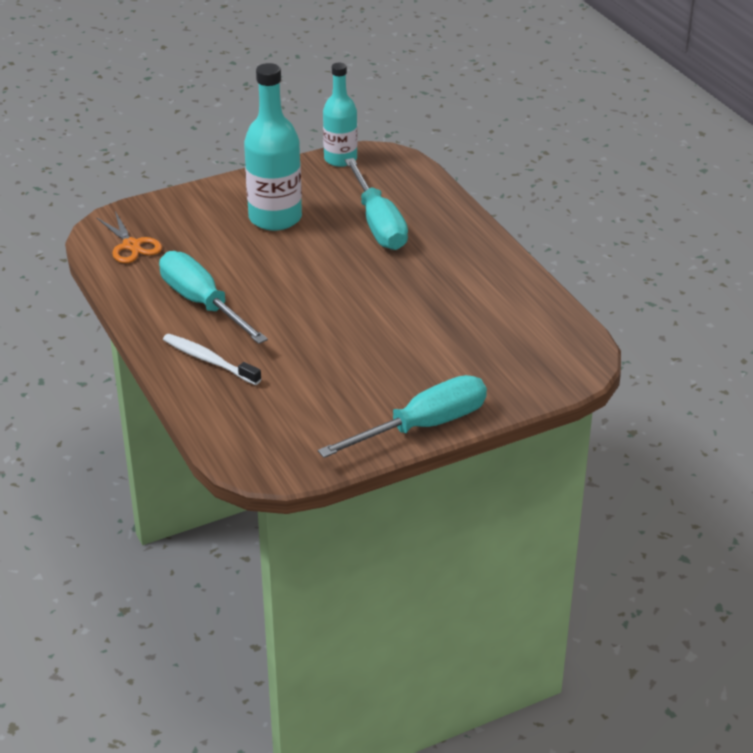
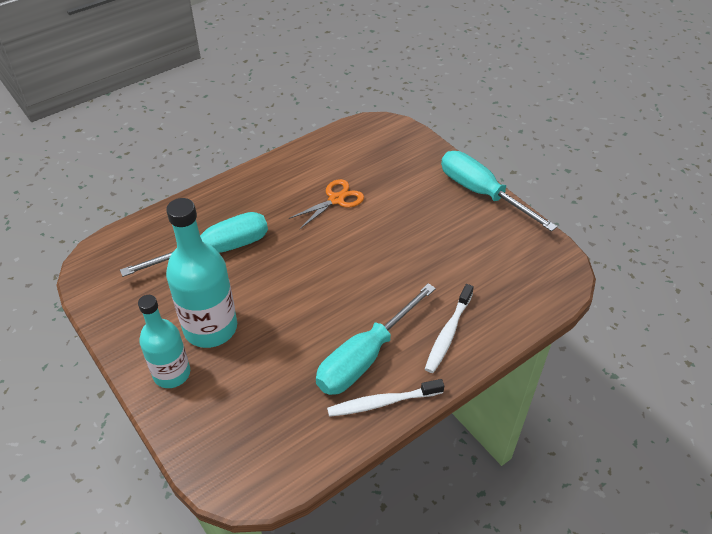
camera: 100 degrees left, 10 degrees up
(131, 245) = (274, 445): orange scissors -> orange scissors (336, 199)
(146, 307) = (382, 402): none -> white toothbrush
(340, 159) = (97, 294): turquoise bottle -> turquoise bottle (172, 373)

